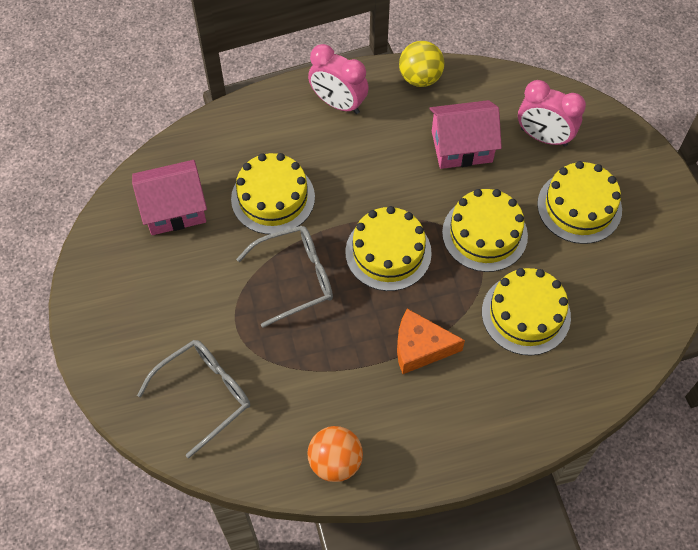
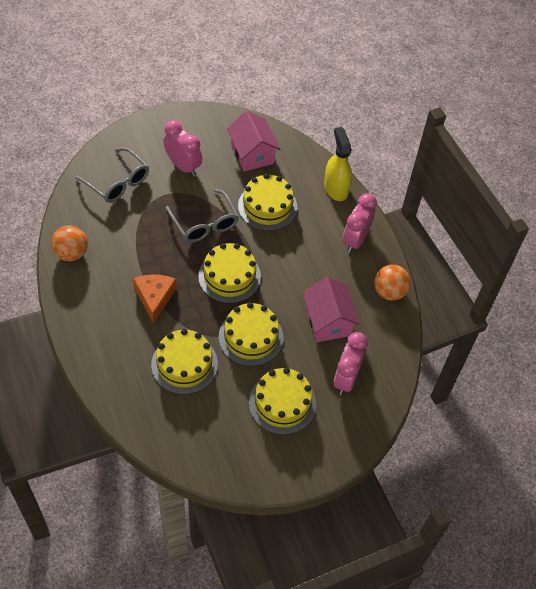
camera: 80 degrees right, 5 degrees down
(185, 301) = (183, 166): none -> pink clock
(250, 115) = (336, 188): none -> yellow spray bottle
(420, 78) = (389, 292): yellow ball -> orange ball

